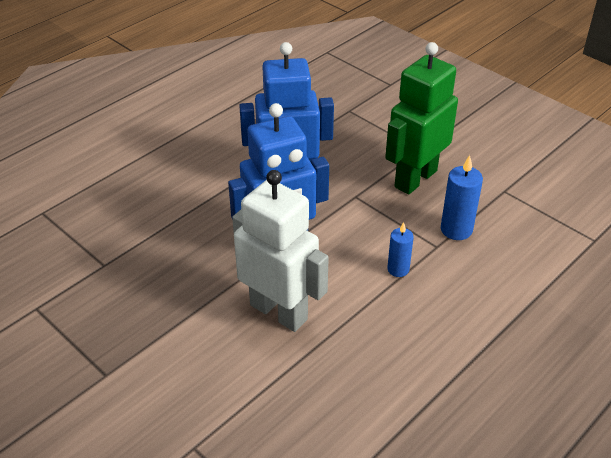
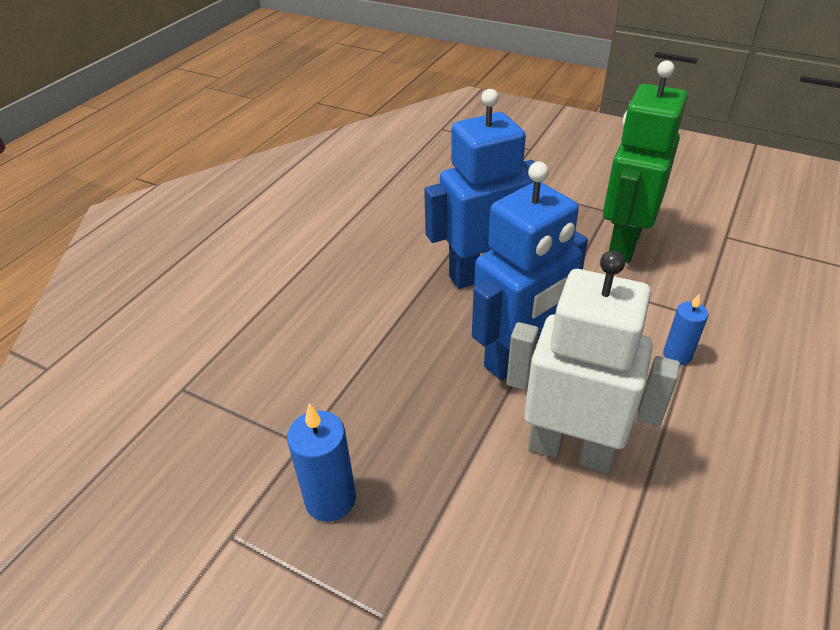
camera: 15 degrees left, 0 degrees up
(456, 229) = (708, 291): blue candle -> blue candle (330, 499)

